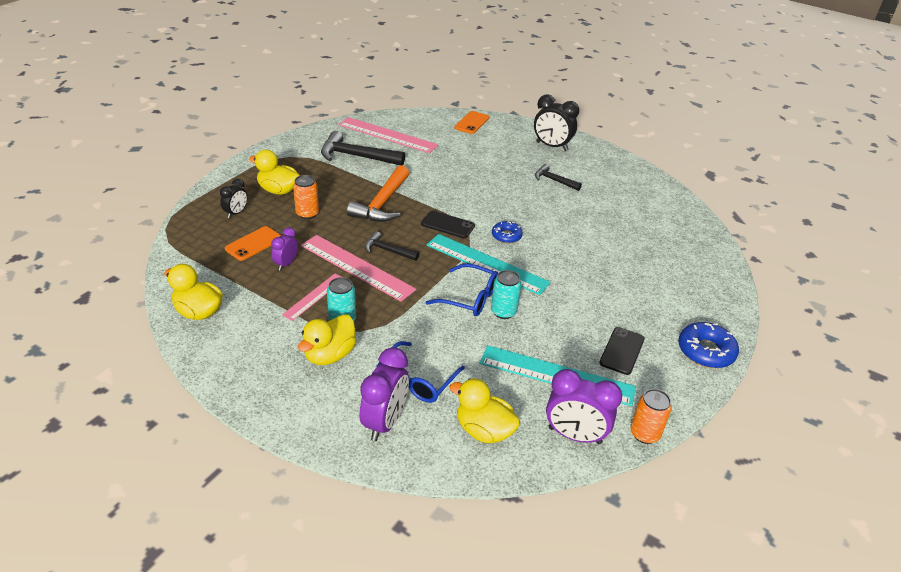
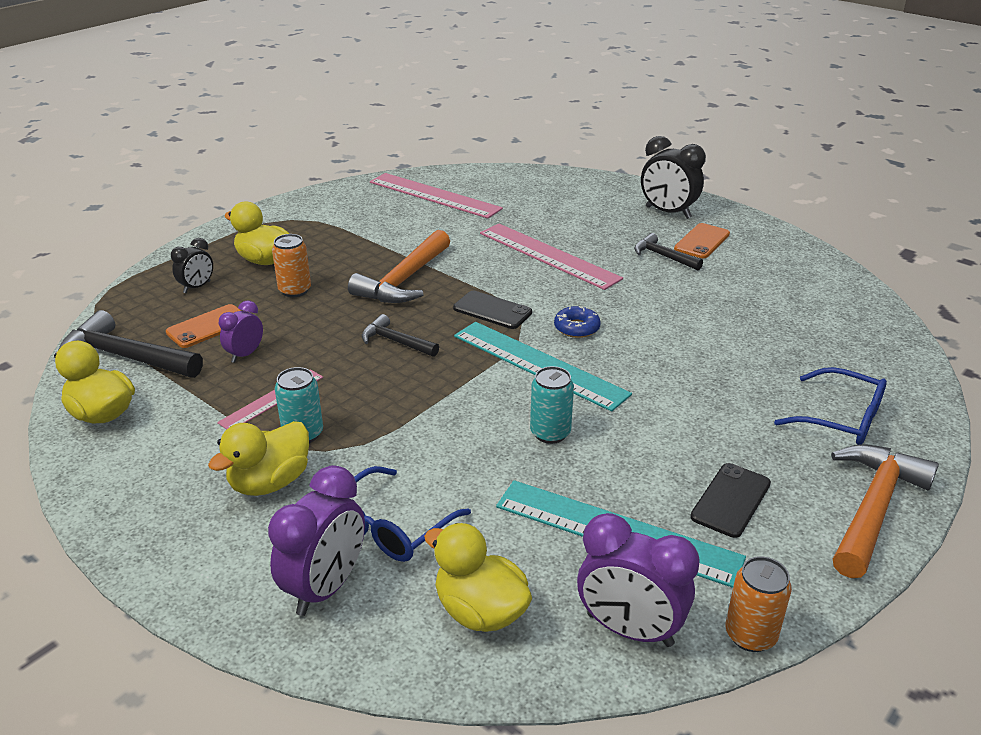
camera: 10 degrees right, 5 degrees down
(356, 156) = (384, 221): black hammer -> black hammer (125, 357)
(356, 267) = (344, 362): pink ruler -> pink ruler (548, 255)
(470, 298) = (502, 411): blue glasses -> blue glasses (841, 419)
(472, 123) = (557, 182): orange phone -> orange phone (702, 241)
(705, 351) = (873, 508): blue donut -> orange hammer

